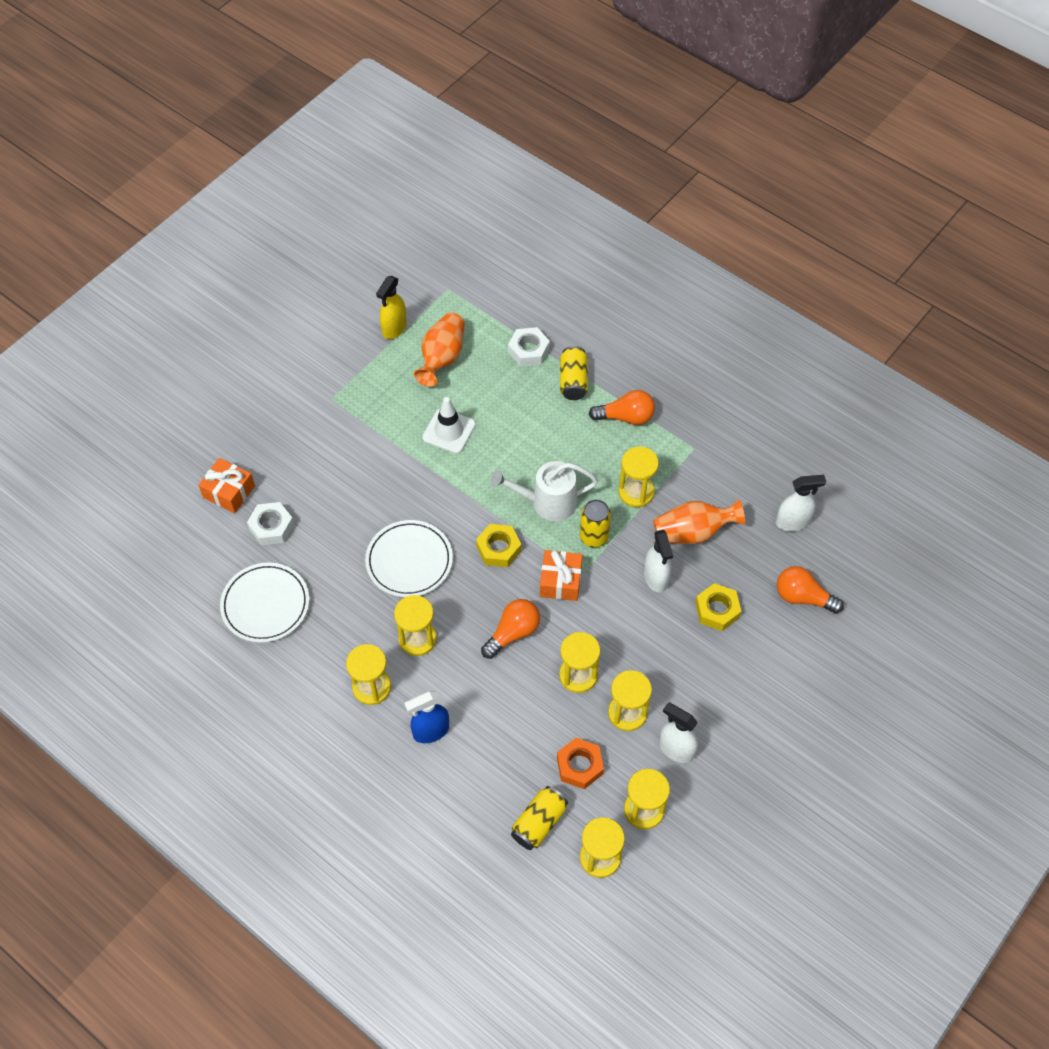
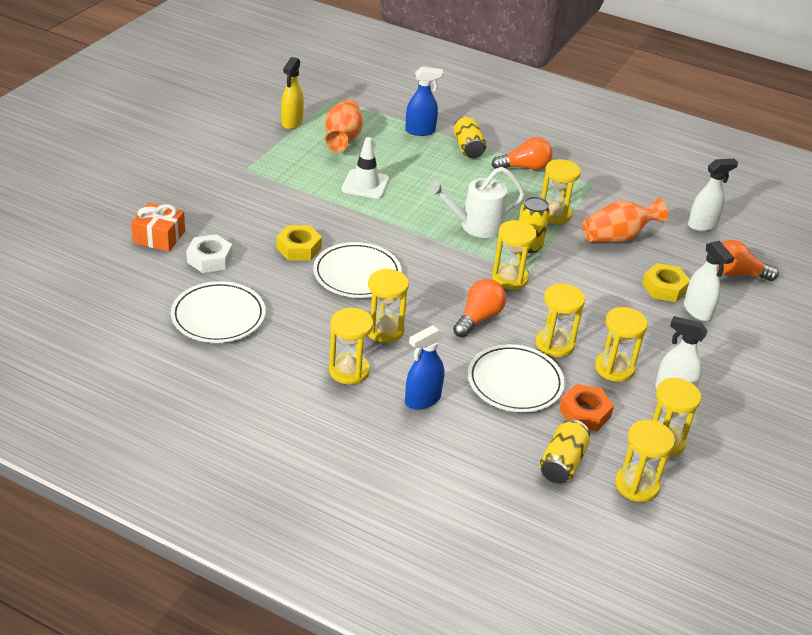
camera: 15 degrees left, 20 degrees down
(498, 549) = (441, 260): yellow nut -> yellow nut (298, 248)
(524, 720) = (515, 382): none -> white plate
(528, 350) = (420, 131): white nut -> blue spray bottle
(560, 581) = (510, 278): orange gift -> yellow hourglass
(656, 578) = (598, 270): white spray bottle -> white spray bottle (697, 311)

